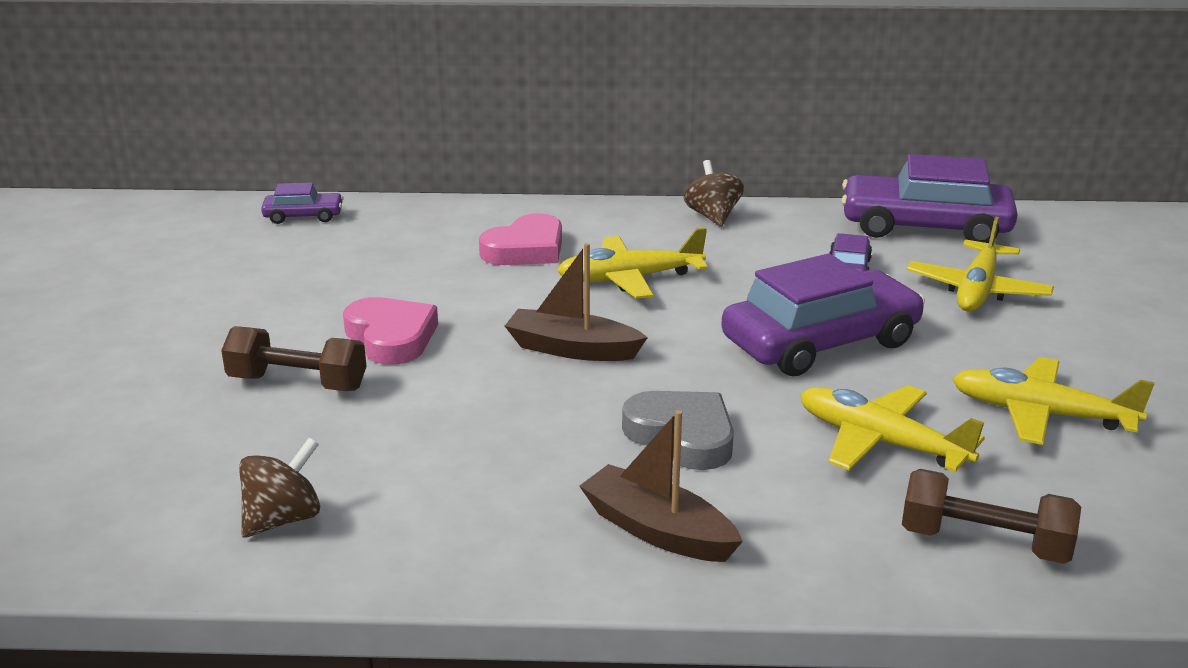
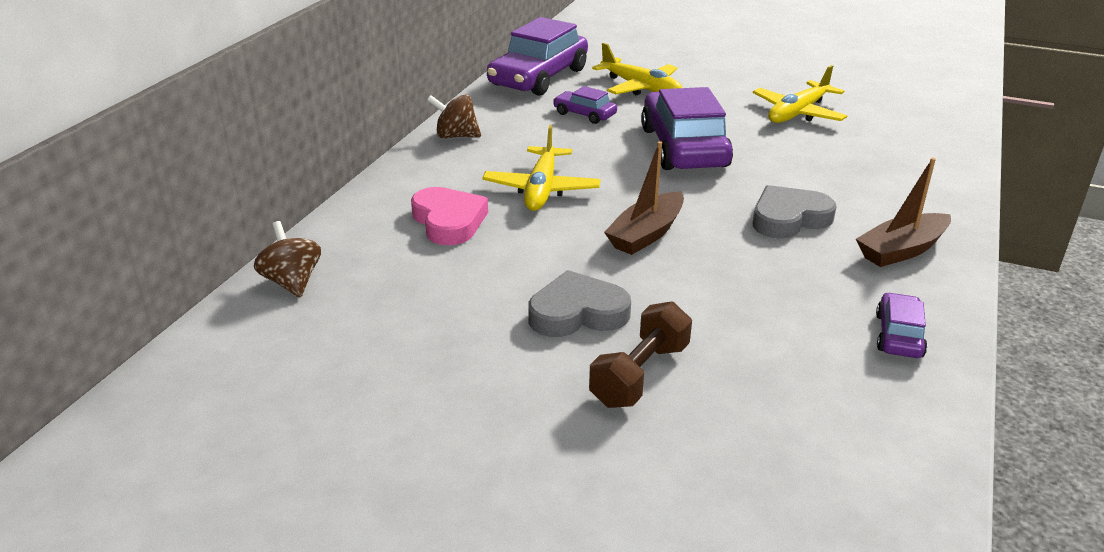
camera: 70 degrees left, 5 degrees up
(283, 519) = (867, 405): brown spinning top -> brown spinning top (292, 282)
(303, 216) = (249, 331): purple car -> purple car (899, 335)
(391, 337) = (577, 313): pink heart -> grey heart
(881, 442) = (815, 161): yellow plane -> none
(984, 543) = (924, 161): brown dumbbell -> none

